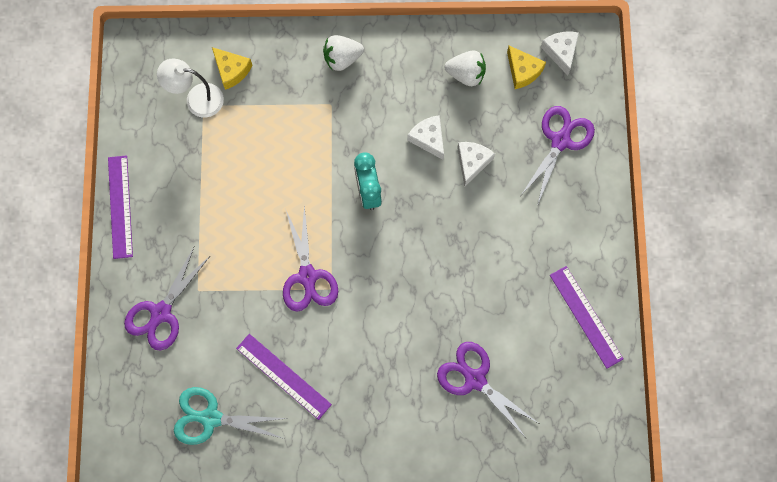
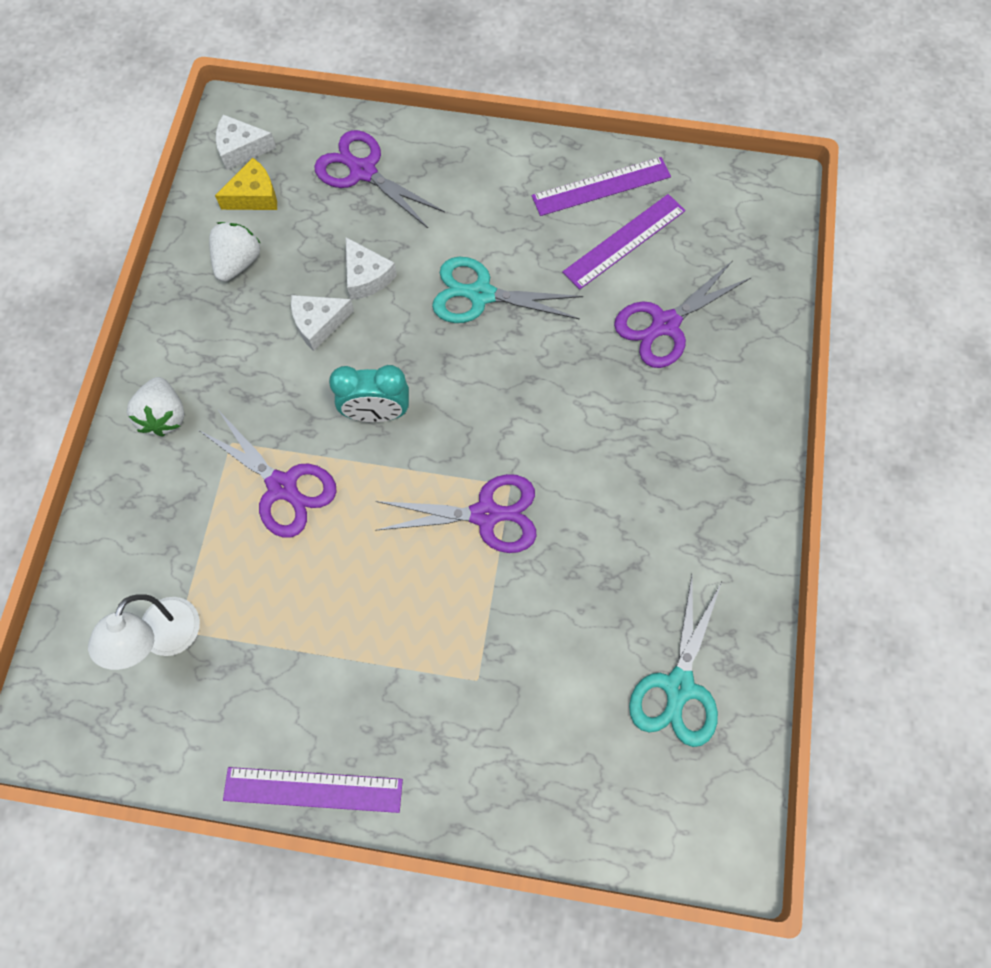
camera: 80 degrees left, 5 degrees down
(161, 313) = (503, 743): purple scissors -> purple scissors (282, 486)
(231, 70) = (133, 578): yellow cheese -> none
(283, 376) = (628, 570): purple ruler -> purple ruler (624, 241)
(472, 162) = (366, 277): white cheese -> white cheese turned 150 degrees counterclockwise
(473, 244) = (481, 294): none -> turquoise scissors

